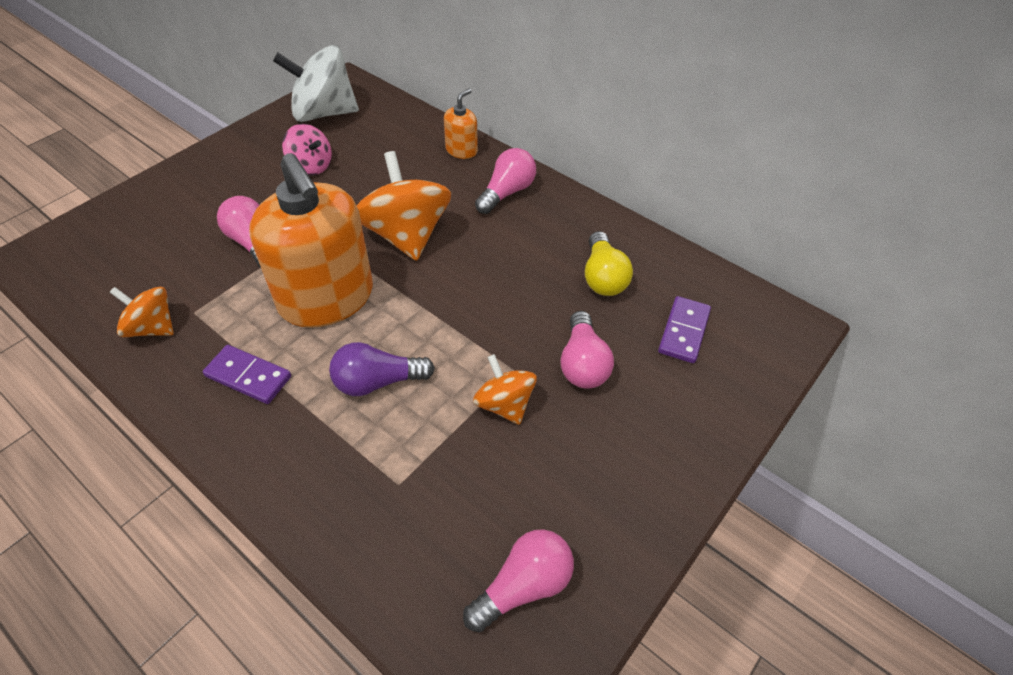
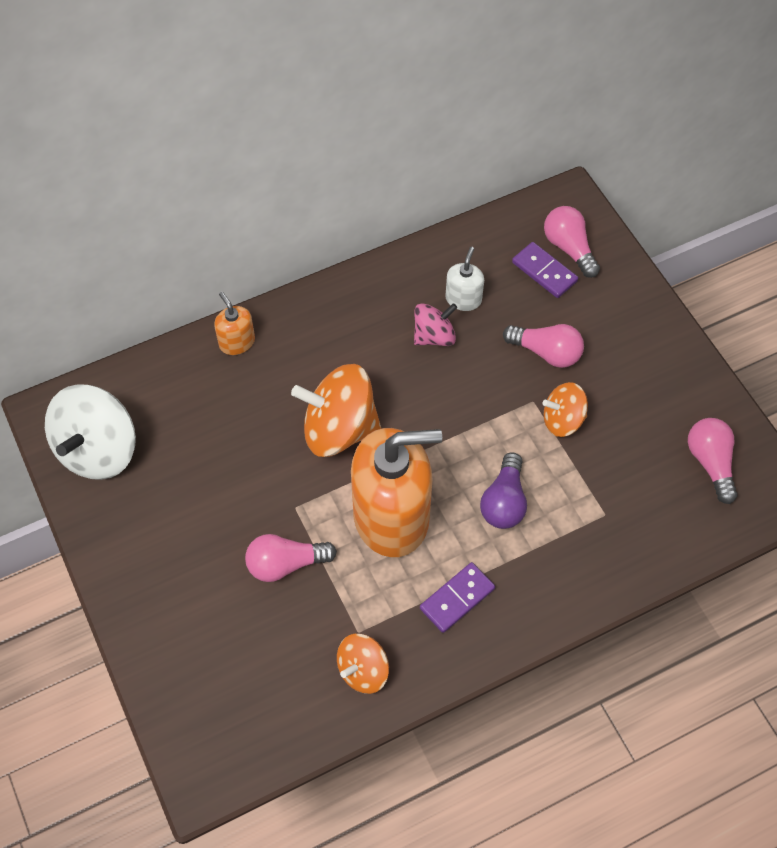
camera: 65 degrees left, 10 degrees up
(311, 166) = (189, 485): pink spinning top -> pink spinning top (434, 336)
(507, 192) = (321, 327): pink light bulb -> pink light bulb (569, 248)
(603, 277) = (463, 299): yellow light bulb -> white soap dispenser

